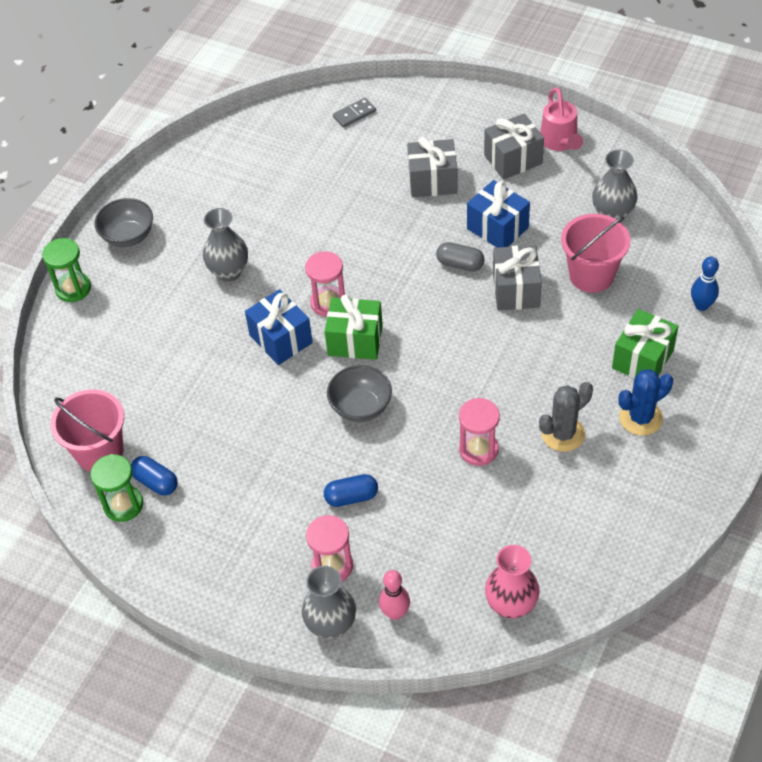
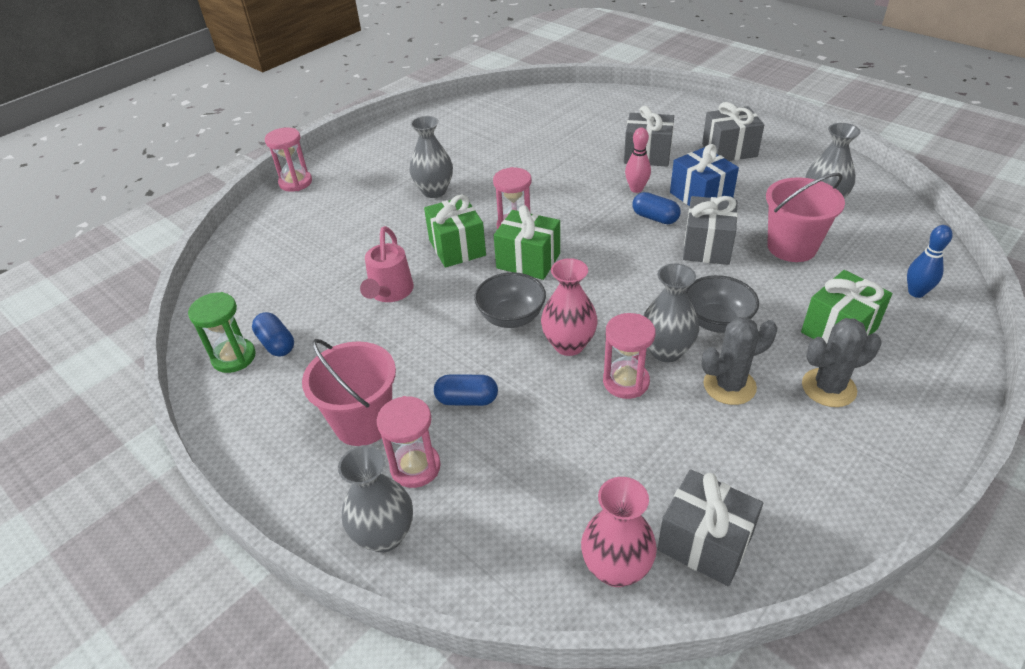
camera: 15 degrees right, 10 degrees down
(73, 288) = (295, 182): green hourglass -> pink hourglass
(99, 452) = (240, 307): pink bucket -> pink bucket (363, 422)
(128, 236) = (362, 155): grey bowl -> grey bowl (716, 322)
(281, 339) = (457, 248): blue gift -> green gift
(354, 114) = (592, 104): grey domino -> none
(395, 613) = (466, 540): pink bowling pin -> pink bowling pin (636, 189)
(420, 424) = (569, 345): none -> pink vase
(460, 264) = (655, 218): grey capsule -> blue capsule
(504, 412) = (666, 351): none -> grey vase
(560, 142) = (778, 144): pink watering can -> pink watering can (390, 292)
(569, 570) = (704, 542): none -> grey gift
(640, 418) = (828, 388): blue cactus -> grey cactus

